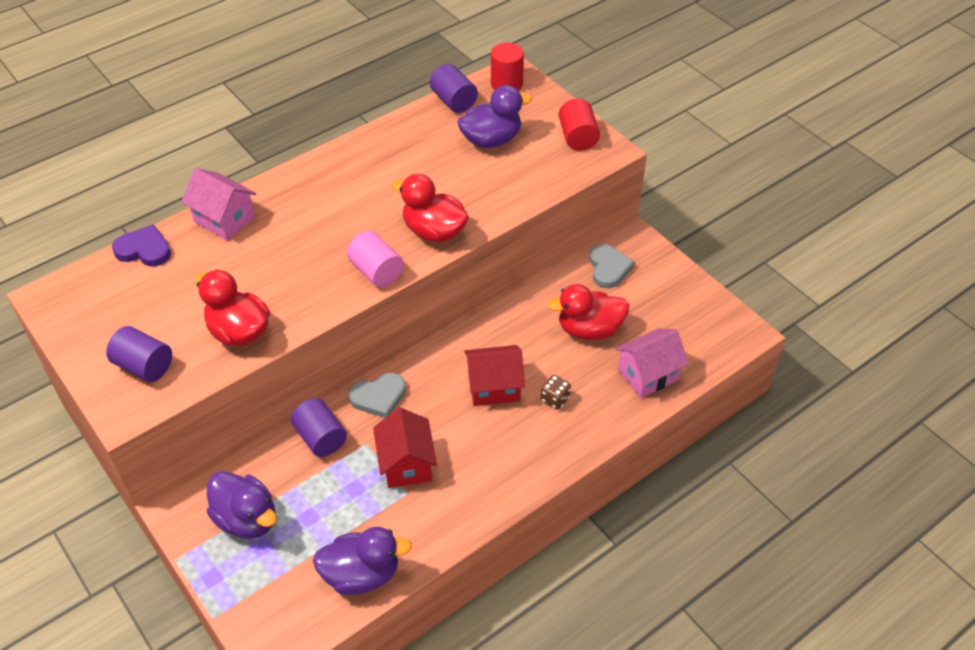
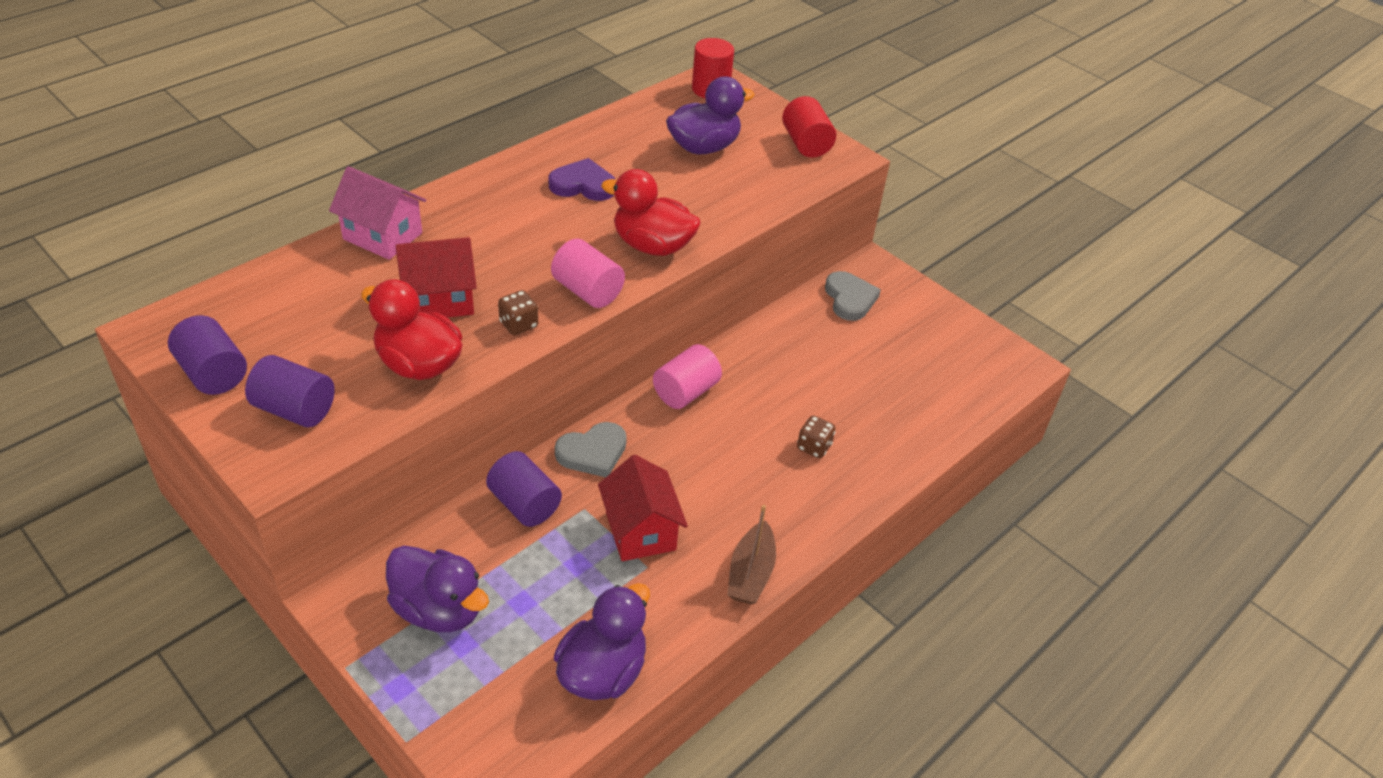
camera: 10 degrees left, 5 degrees down
(144, 250) = (280, 272): purple heart -> purple heart (583, 185)
(319, 299) = (518, 325): none -> brown dice
(361, 574) = (602, 671): purple duck -> purple duck turned 45 degrees counterclockwise
(454, 101) = (651, 107): purple cylinder -> purple cylinder (213, 373)
(459, 348) = (686, 392): none -> pink cylinder
(486, 503) = (750, 573): none -> brown boat
(494, 387) = (736, 435): red house -> red house (439, 300)
(589, 329) = (840, 366): red duck -> none
(648, 375) = (920, 415): pink house -> none

